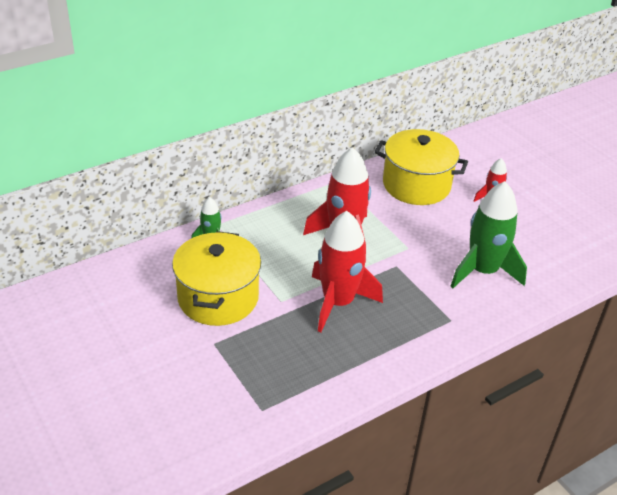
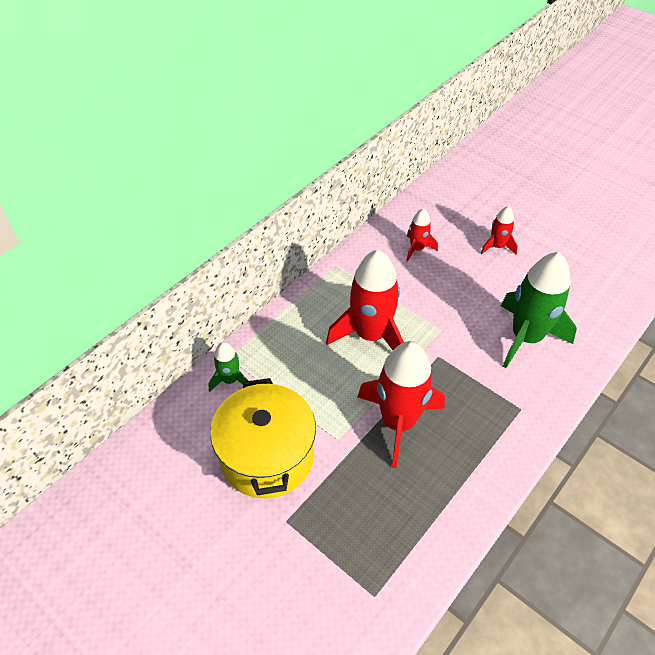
camera: 15 degrees left, 10 degrees up
(416, 185) = (417, 249): yellow pot -> red rocket

